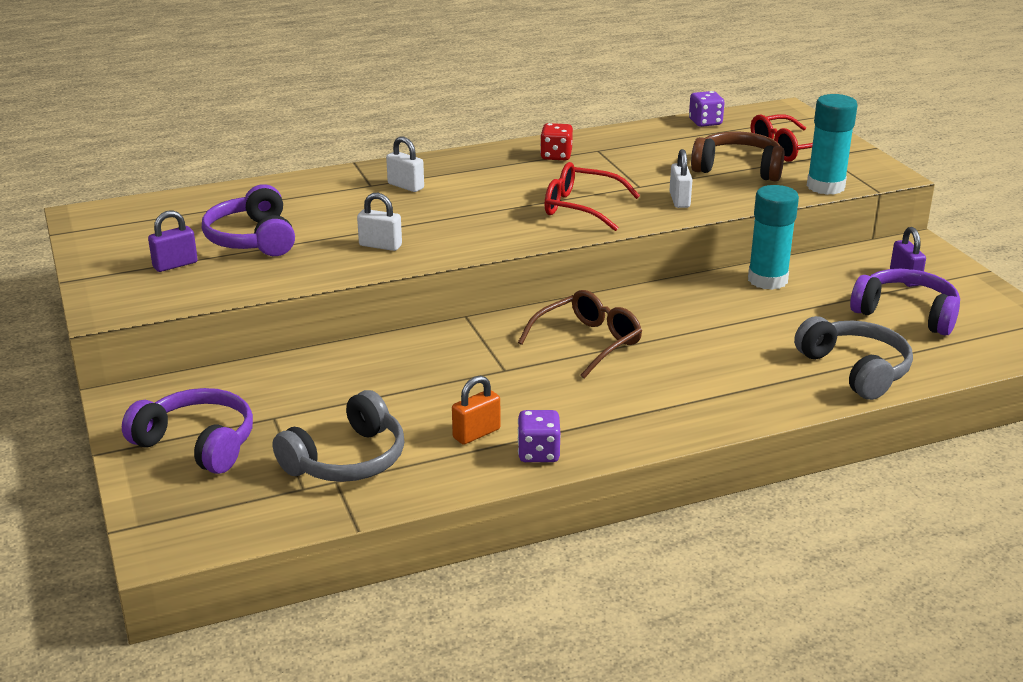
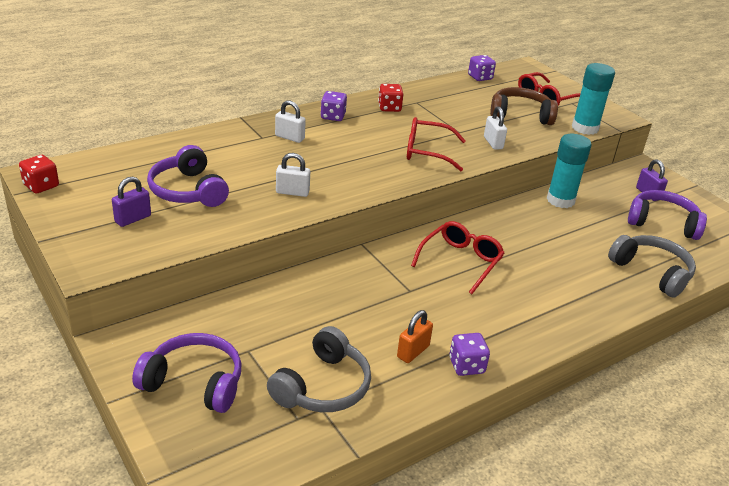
camera: 15 degrees left, 5 degrees up
(84, 227) = (41, 186): none -> red dice
(474, 164) = (333, 116): none -> purple dice
(588, 342) = (460, 261): brown glasses -> red glasses

